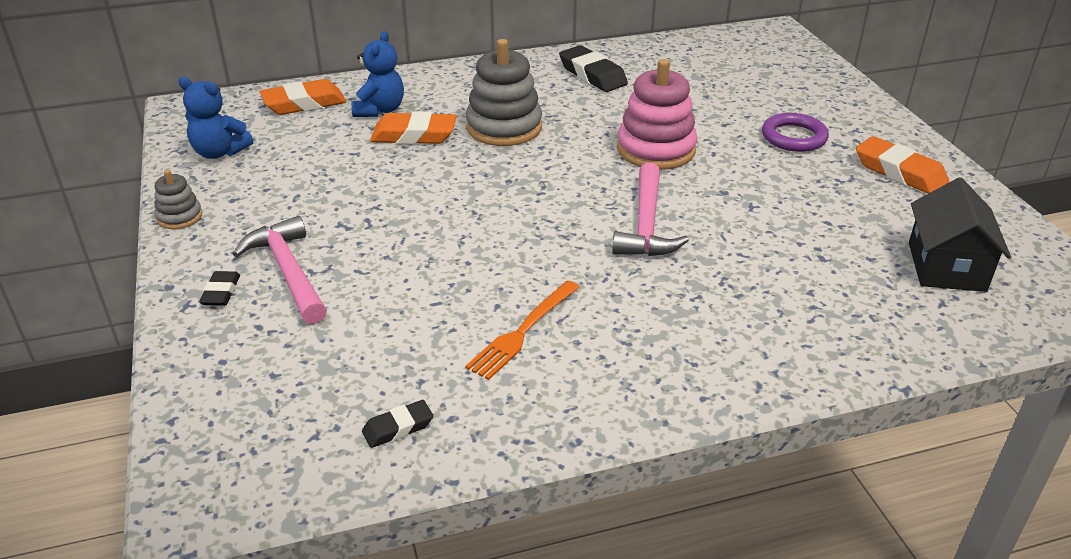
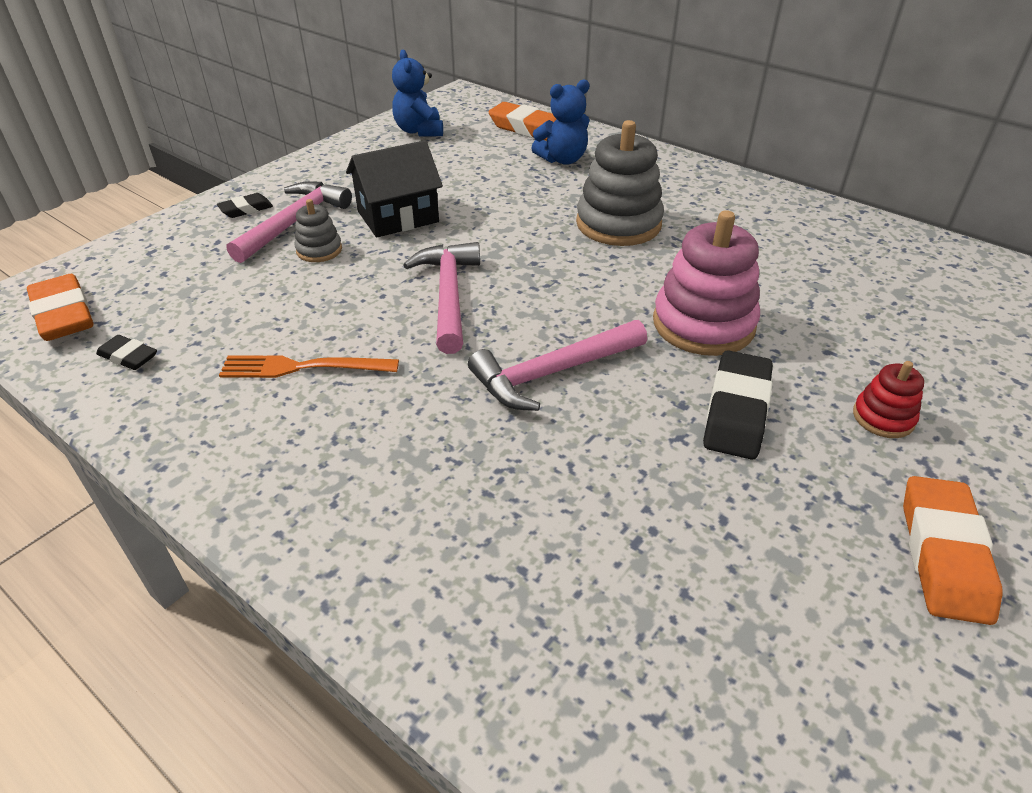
camera: 55 degrees right, 5 degrees up
(179, 217) = (323, 155): grey stacking toy -> grey stacking toy (319, 250)
(414, 135) = (545, 189): orange eraser -> orange eraser (64, 315)
(506, 232) = (449, 295): none -> pink hammer
(592, 75) = (789, 230): black eraser -> black eraser (736, 411)
(794, 137) = (883, 417): purple ring -> red stacking toy
(946, 266) = (755, 694): black house -> black house (398, 217)

